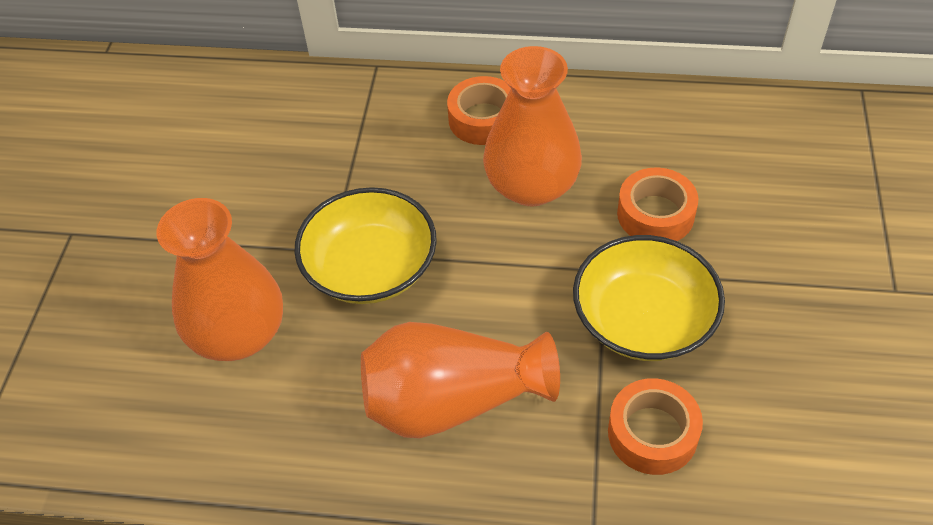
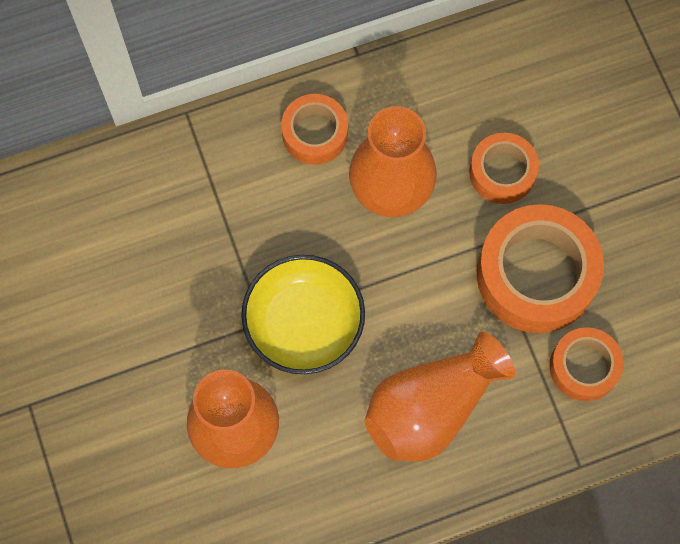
camera: 30 degrees left, 20 degrees up
(643, 319) = (536, 275): yellow bowl -> orange tape

